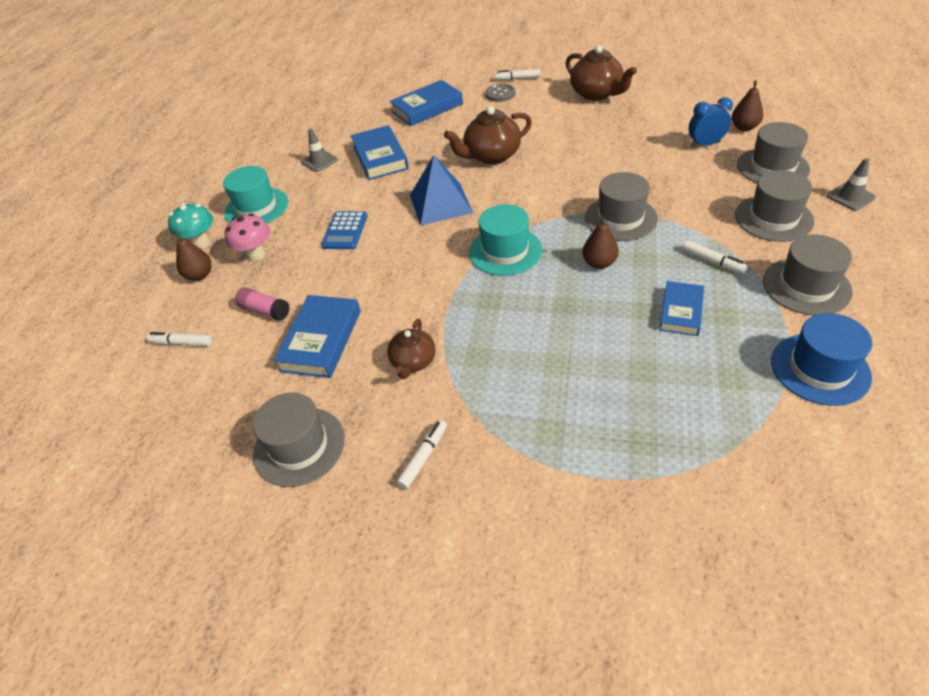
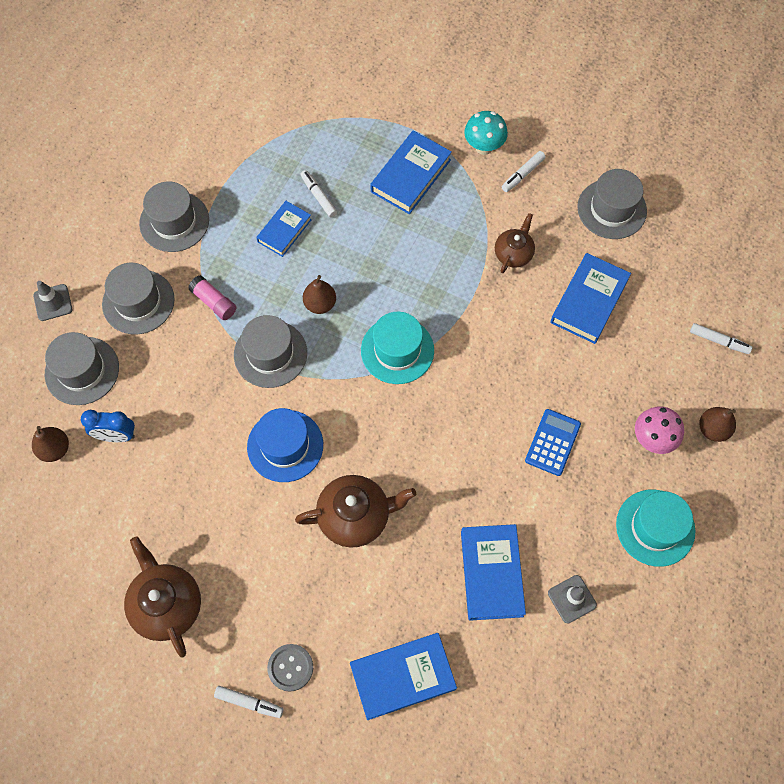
camera: 170 degrees left, 20 degrees up
(201, 243) = (718, 484): turquoise mushroom -> turquoise mushroom (483, 147)
(265, 310) = (641, 354): pink glue stick -> pink glue stick (214, 302)
(440, 203) = (440, 448): blue pyramid -> none
(569, 412) = (410, 176): none -> blue book
(713, 262) = (225, 271): white marker -> white marker (319, 196)
(820, 369) = (223, 154): blue hat -> blue hat (285, 445)

